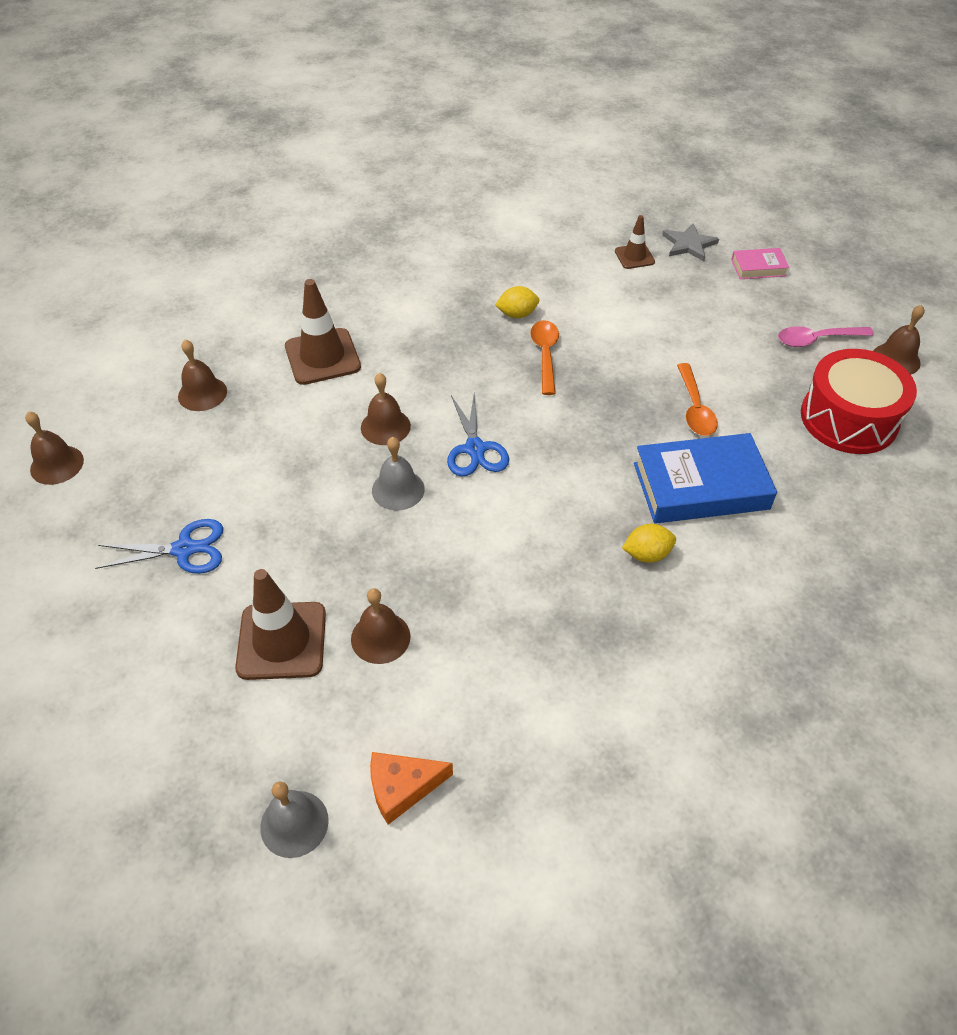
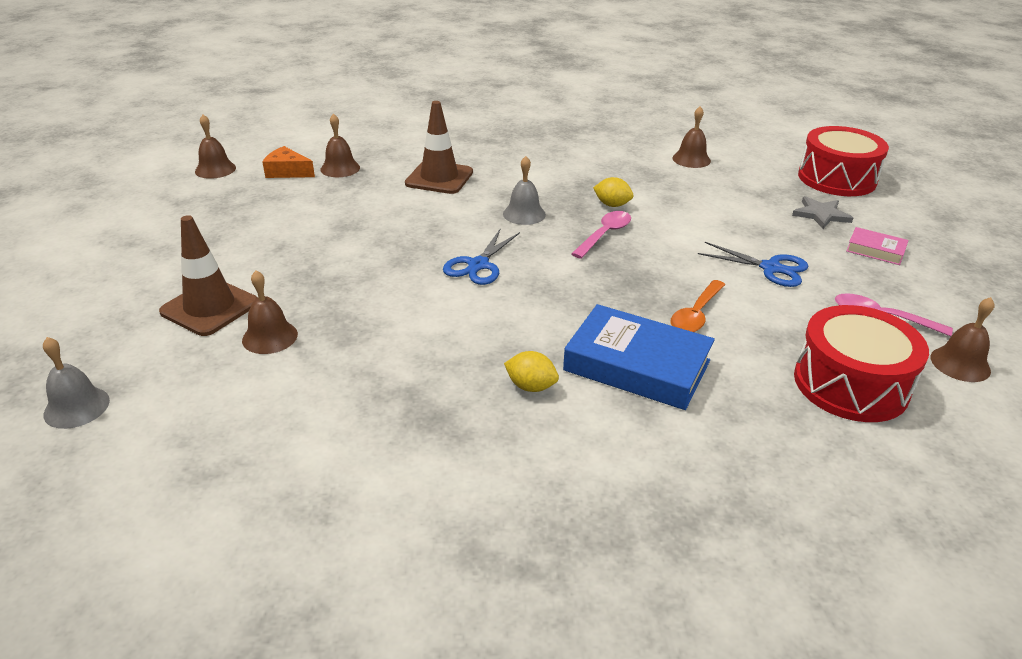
camera: 35 degrees right, 15 degrees down
(184, 549) = (223, 236): blue scissors -> blue scissors (771, 268)
(385, 426) = (431, 228): brown bell -> brown bell (691, 159)
(398, 489) = (393, 264): grey bell -> grey bell (524, 214)
(402, 788) = (163, 428): orange cheese -> orange cheese (287, 172)
(545, 355) = (604, 234): orange spoon -> pink spoon
(634, 256) = (758, 206): brown traffic cone -> none
(665, 193) = (836, 178): none -> red drum

